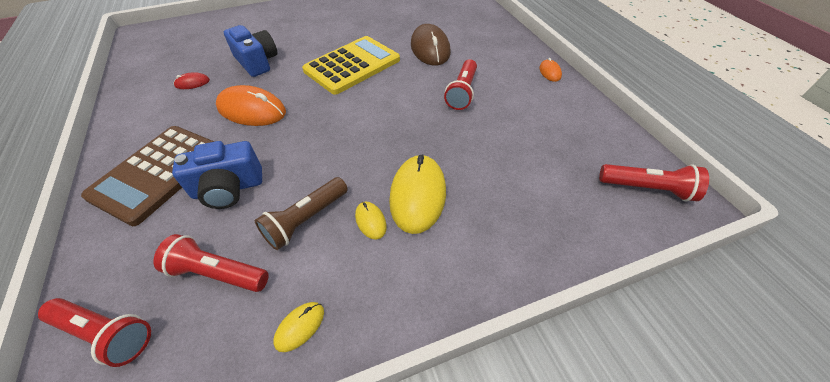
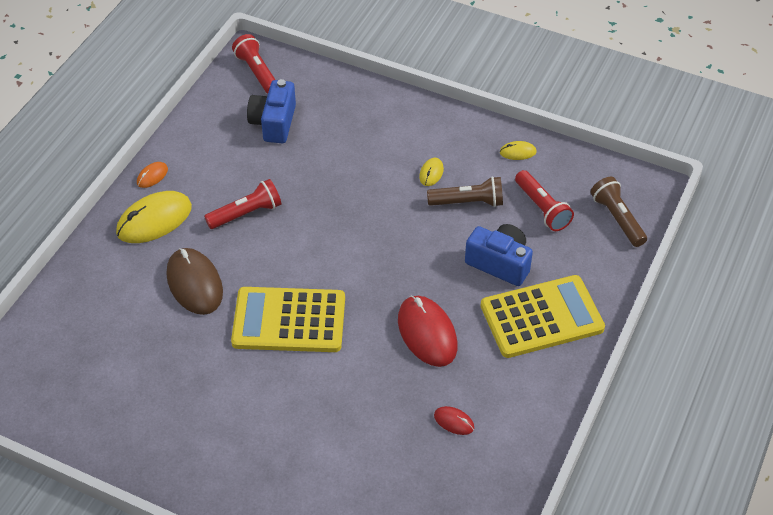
camera: 135 degrees left, 0 degrees up
(106, 333) = (617, 219): red flashlight -> brown flashlight
(158, 173) = (541, 317): brown calculator -> yellow calculator
(252, 110) = (427, 333): orange mouse -> red mouse
(257, 62) = (369, 405): blue camera -> blue camera (274, 123)
(418, 195) = (386, 166): yellow mouse -> yellow mouse (154, 220)
(430, 48) = (194, 283): brown mouse -> brown mouse turned 60 degrees counterclockwise

